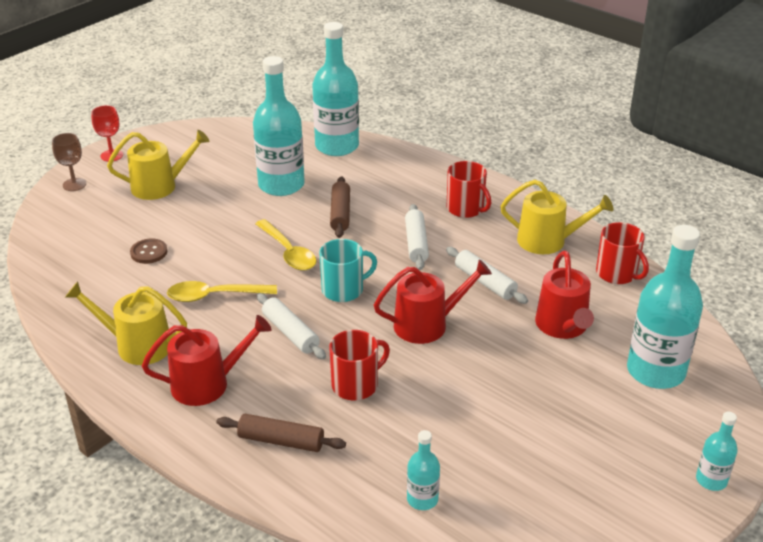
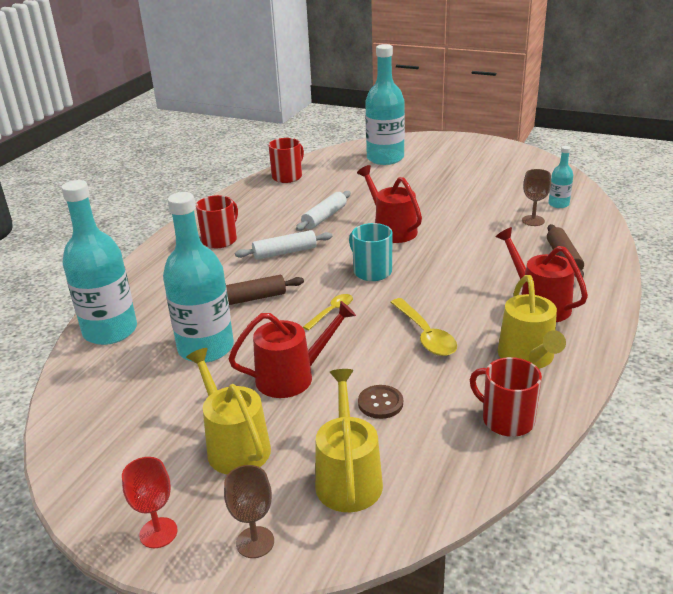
camera: 105 degrees left, 5 degrees down
(288, 252) = (331, 312): yellow spoon -> yellow spoon, size x0.63
(290, 333) = (446, 282): white rolling pin -> none
(356, 385) = (481, 243): red mug -> red mug (506, 420)
(387, 452) = (533, 220): none -> brown goblet
(548, 241) = (256, 202): yellow watering can -> yellow watering can (348, 478)
(563, 326) = (360, 186): red watering can -> red watering can (292, 377)
(711, 480) = (463, 140): turquoise bottle -> none

